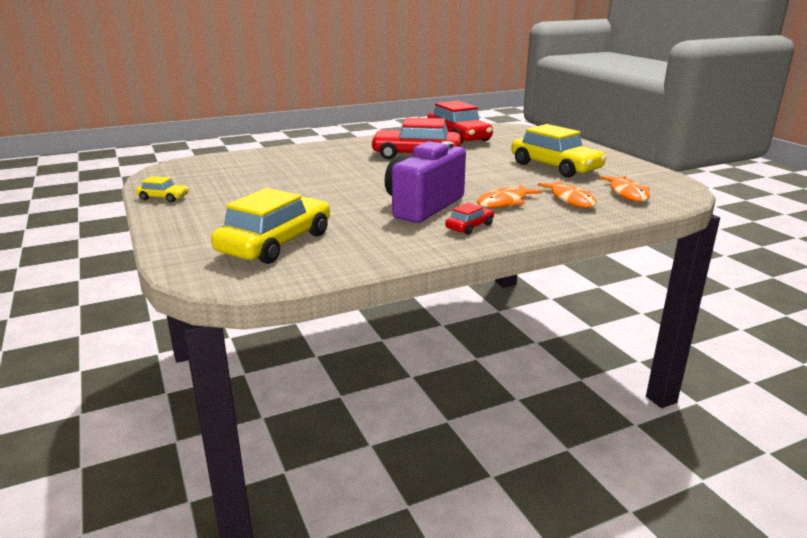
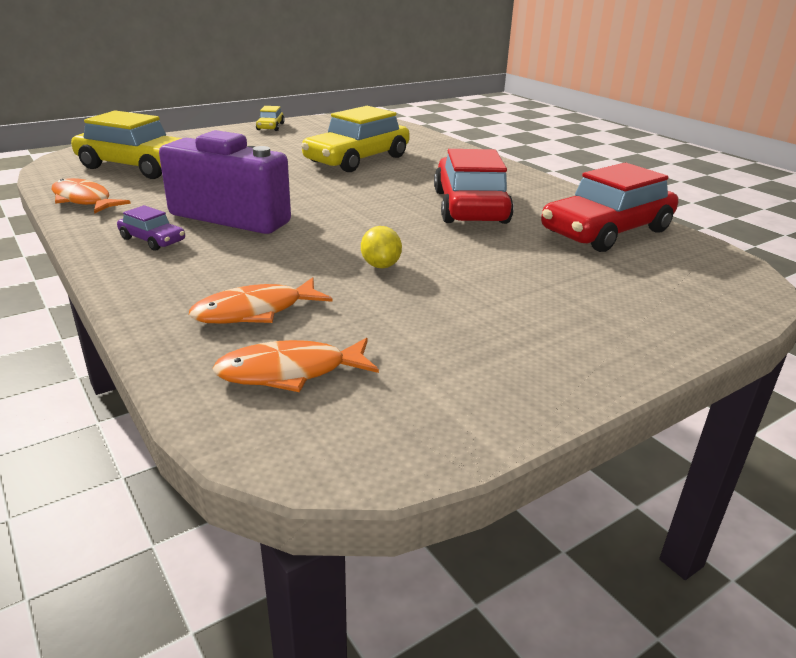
camera: 80 degrees right, 5 degrees up
(469, 226) = (152, 240): red car -> purple car
(504, 202) = (246, 261): orange fish -> orange fish (84, 200)
(507, 176) = (381, 265): none -> yellow lemon
(555, 167) = (454, 308): yellow car -> yellow car (357, 159)

